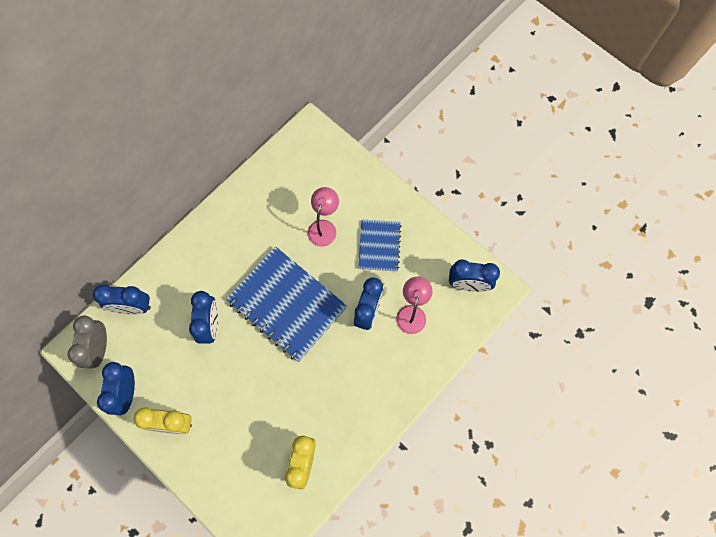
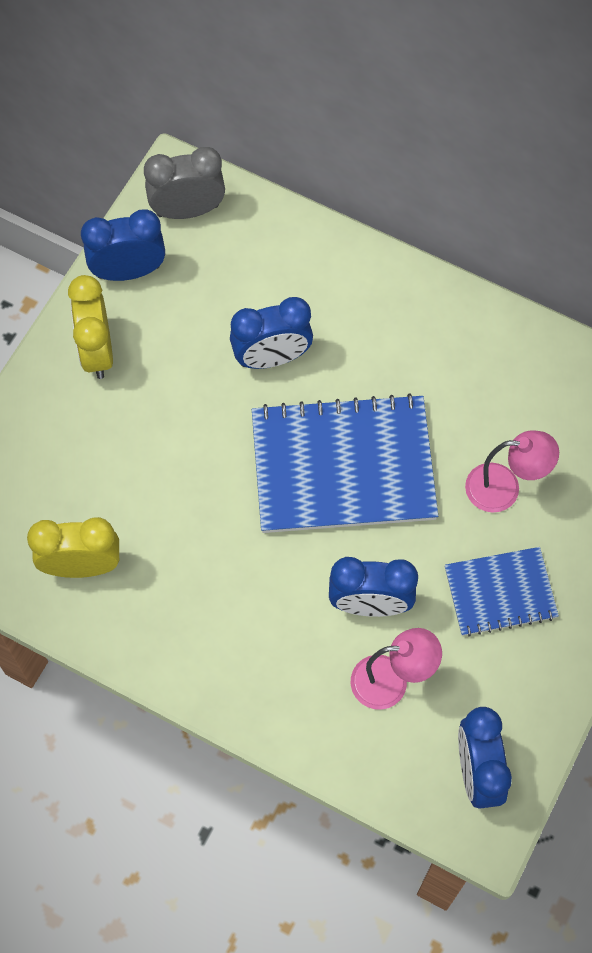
camera: 75 degrees right, 5 degrees down
(132, 307) = (268, 235): blue clock -> none
(287, 304) = (343, 466): blue notebook -> blue notebook turned 60 degrees clockwise

